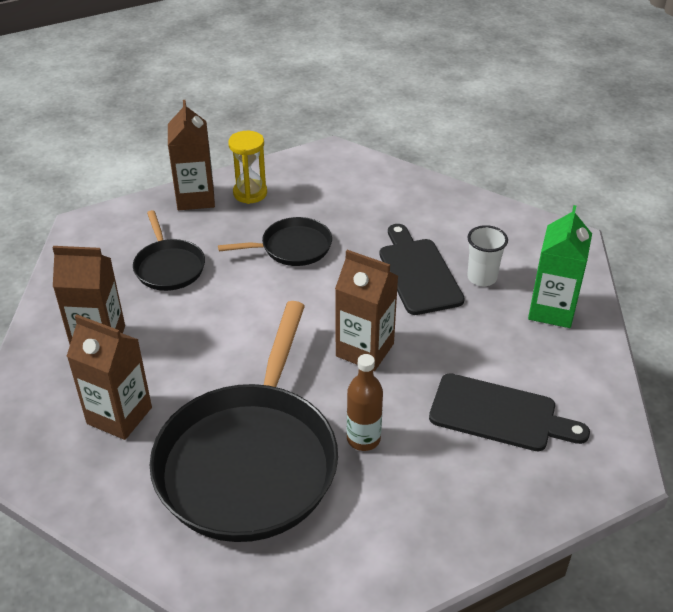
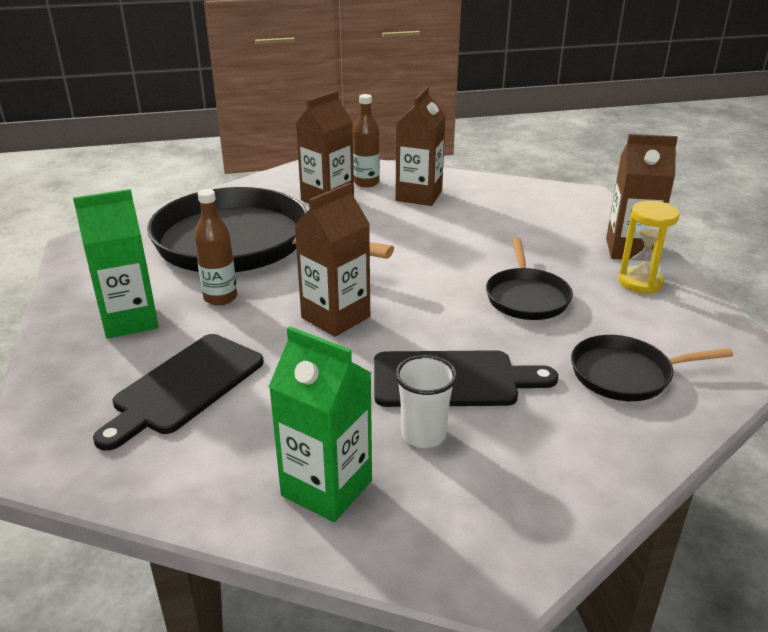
camera: 105 degrees right, 10 degrees down
(64, 391) = (366, 182): none -> brown bottle
(169, 267) = (509, 228): black pan -> black pan (625, 374)
(429, 494) = (129, 320): none -> green carton

